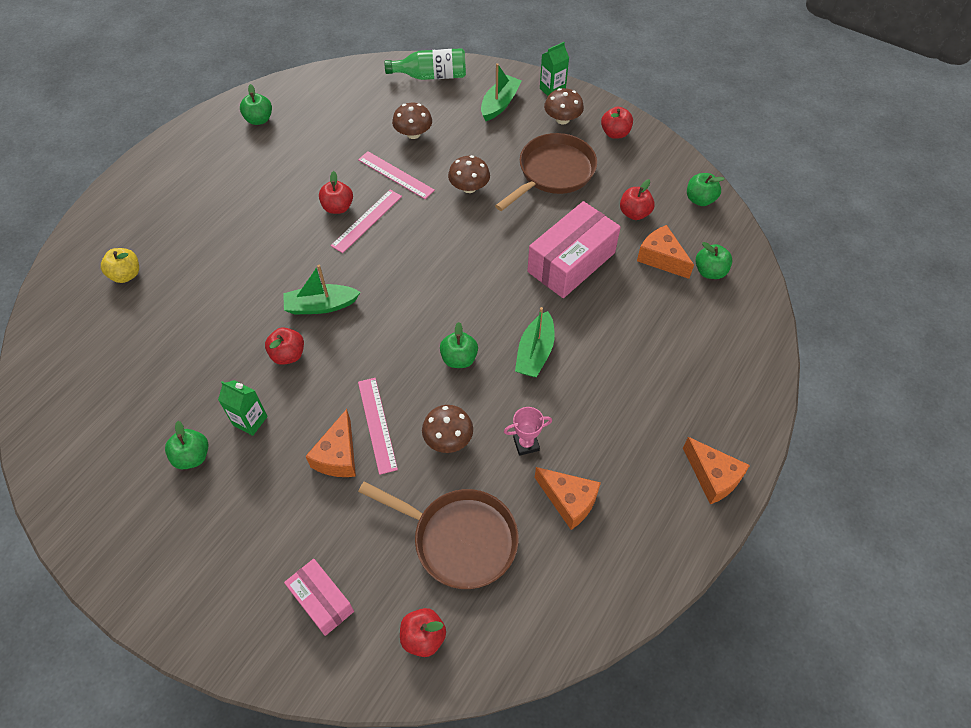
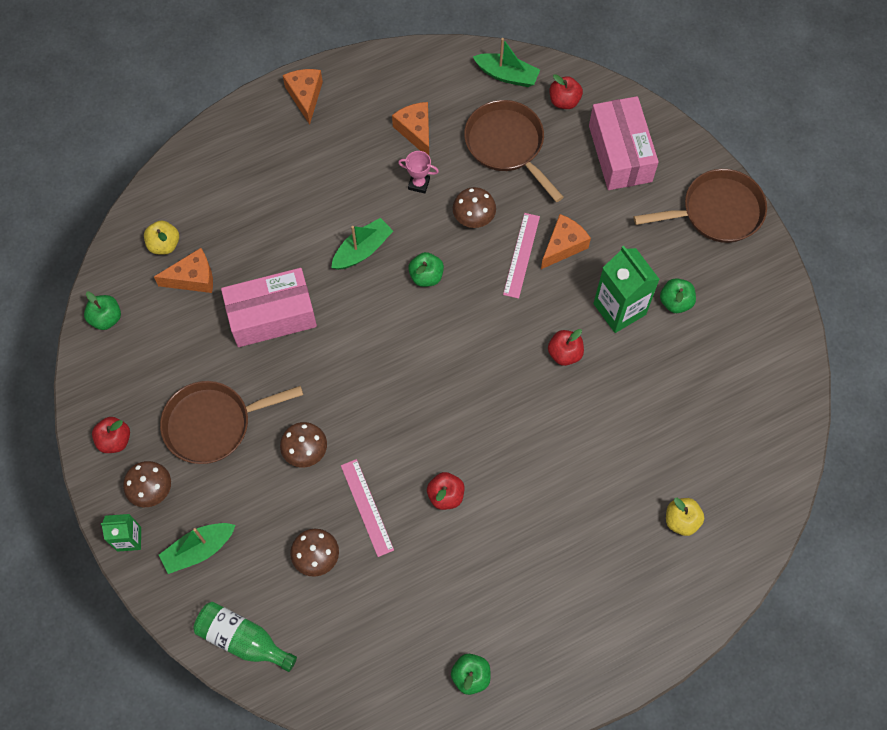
camera: 150 degrees left, 10 degrees up
(176, 586) = (716, 211): none -> brown pan
(250, 421) = (619, 309): green carton -> green carton, size x1.74
(321, 305) = (514, 388): green boat -> green boat (507, 75)
(322, 601) = (620, 153): pink box -> pink box, size x1.70
(367, 221) = (426, 463): pink ruler -> none
(634, 213) = (176, 336): red apple -> none
(661, 258) = (193, 278): orange cheese -> orange cheese turned 90 degrees counterclockwise
(710, 271) = (164, 244): green apple -> yellow apple

